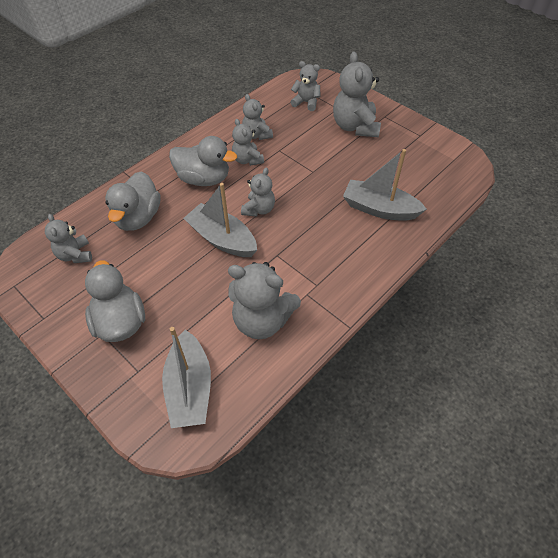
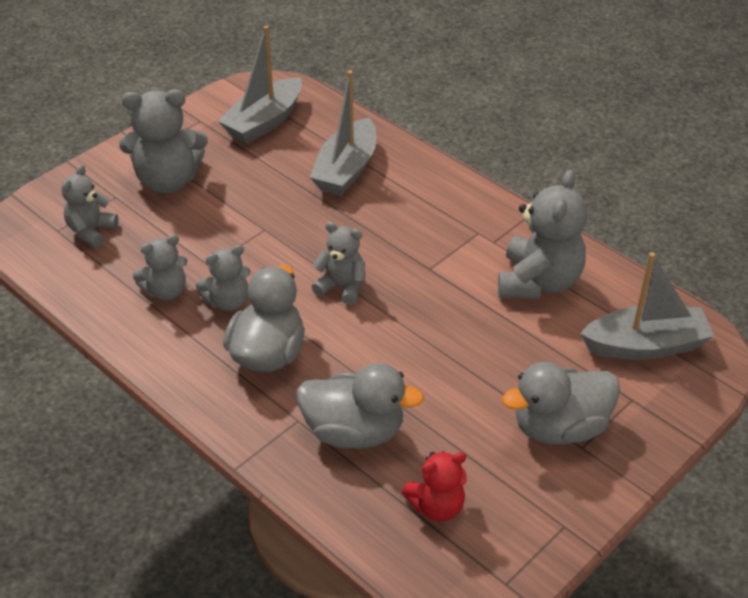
camera: 90 degrees left, 10 degrees down
(75, 255) = (437, 506): grey teddy bear -> red teddy bear
(222, 239) = (401, 325): grey boat -> grey boat (264, 122)

